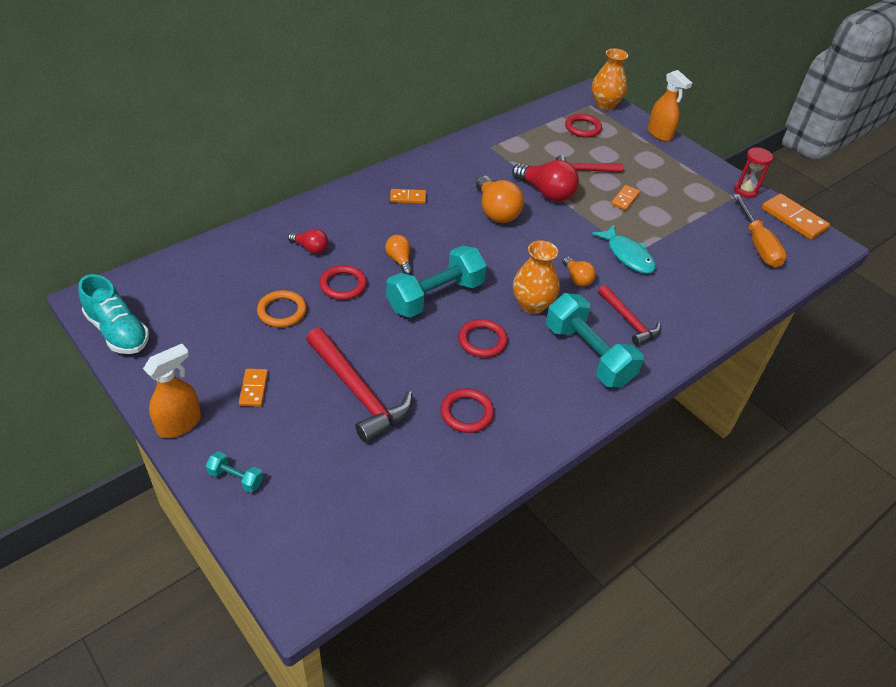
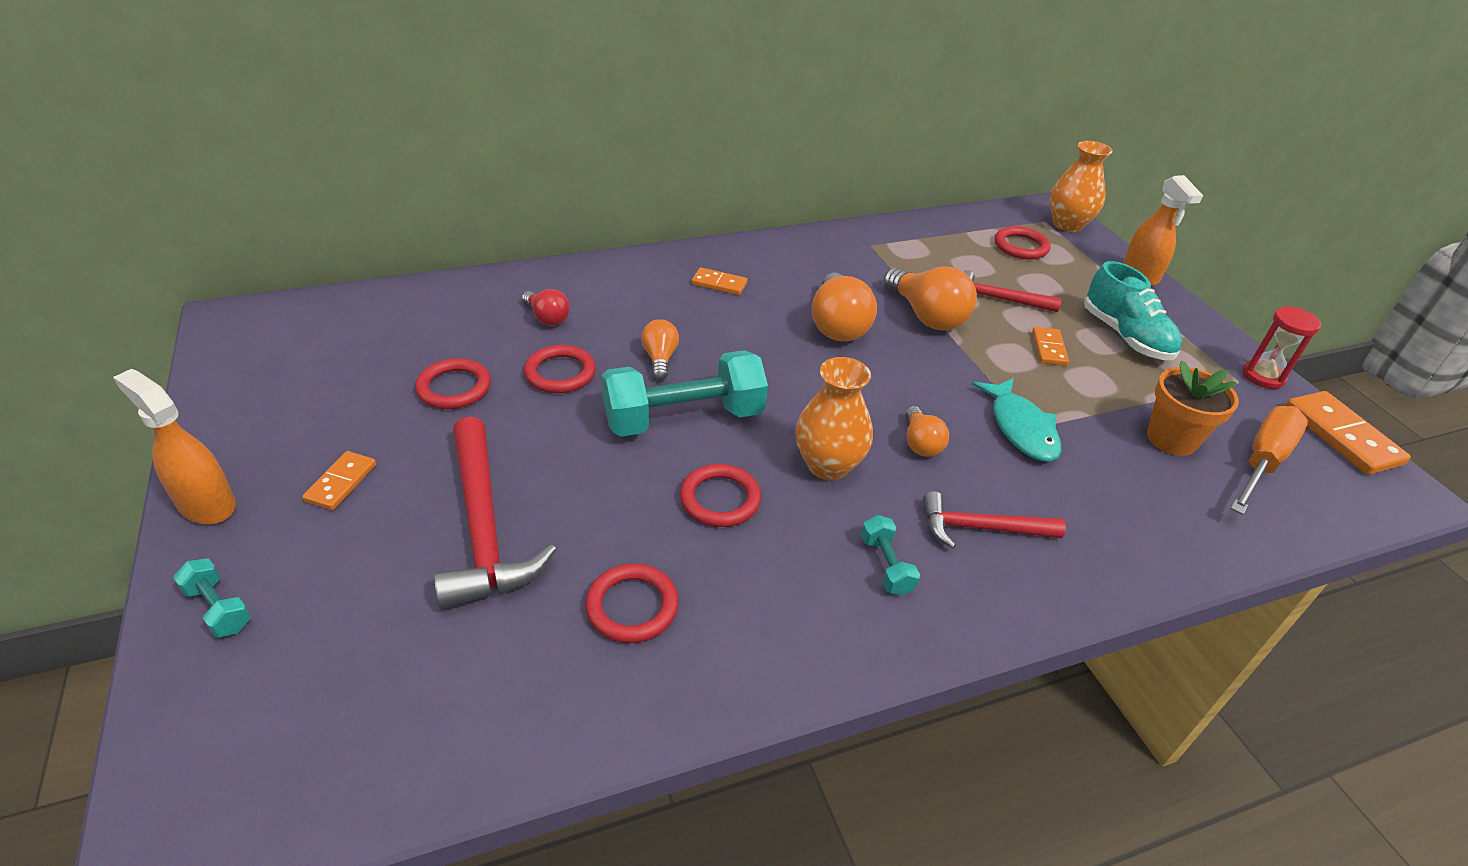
camera: 20 degrees right, 5 degrees down
(118, 331) = (228, 364): turquoise shoe -> turquoise shoe (1125, 336)
(179, 424) = (206, 505): orange spray bottle -> orange spray bottle turned 120 degrees counterclockwise
(282, 311) = (454, 388): orange ring -> red ring
(546, 192) = (926, 316): red light bulb -> orange light bulb
(588, 354) = (886, 565): turquoise dumbbell -> turquoise dumbbell, size x0.44
(625, 199) = (1049, 348): orange domino -> orange domino turned 45 degrees counterclockwise
(628, 321) = (981, 528): red hammer -> red hammer turned 105 degrees clockwise
(708, 242) = (1171, 439): none -> orange flower pot
(758, 245) = (1262, 461): orange screwdriver -> orange screwdriver turned 150 degrees counterclockwise

